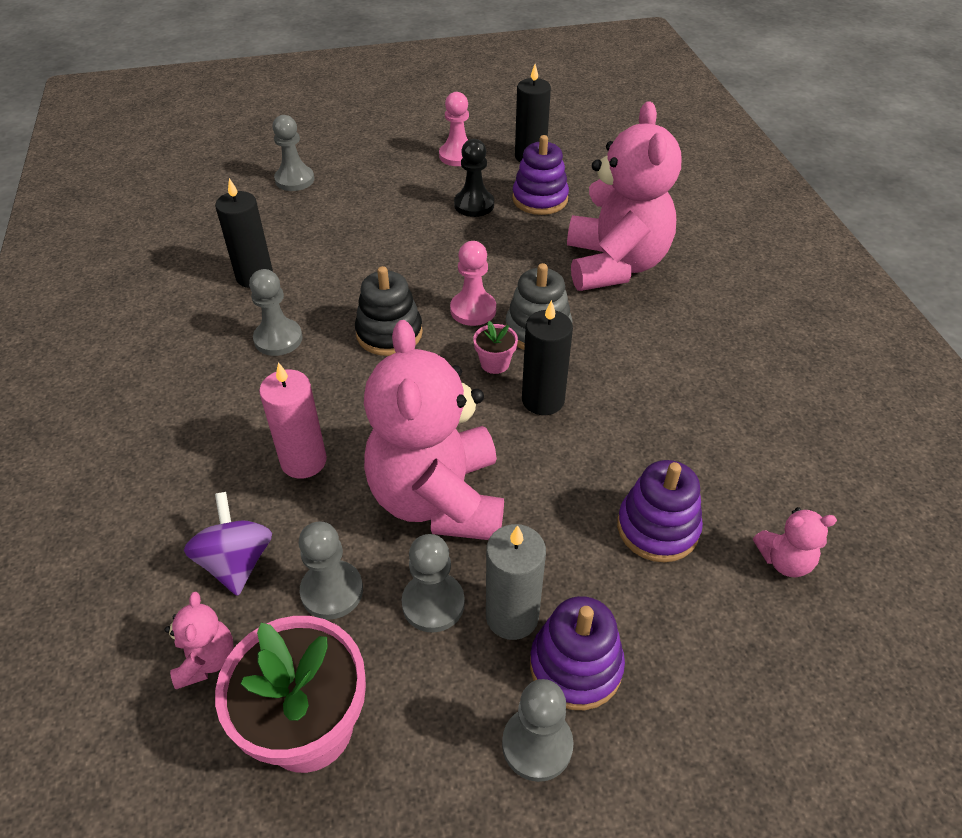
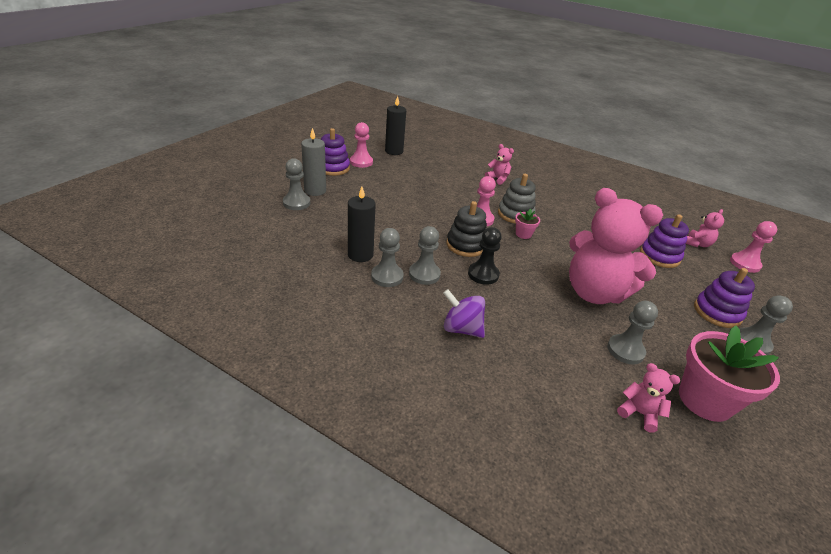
camera: 50 degrees left, 10 degrees down
(236, 562) = (579, 370): purple spinning top -> purple spinning top (461, 329)
(303, 461) = (528, 314): pink candle -> none
(433, 603) = (656, 327): grey pawn -> grey pawn (387, 276)
(474, 205) = (405, 179): black pawn -> black pawn (483, 274)
(512, 616) = (679, 312): grey candle -> grey candle (315, 191)
(540, 199) = (428, 166): purple stacking toy -> purple stacking toy (333, 168)
(543, 400) = (560, 237): black candle -> none
(615, 265) = (498, 179): pink teddy bear -> pink teddy bear, size x0.41
(816, 654) = (744, 264): none -> pink pawn

